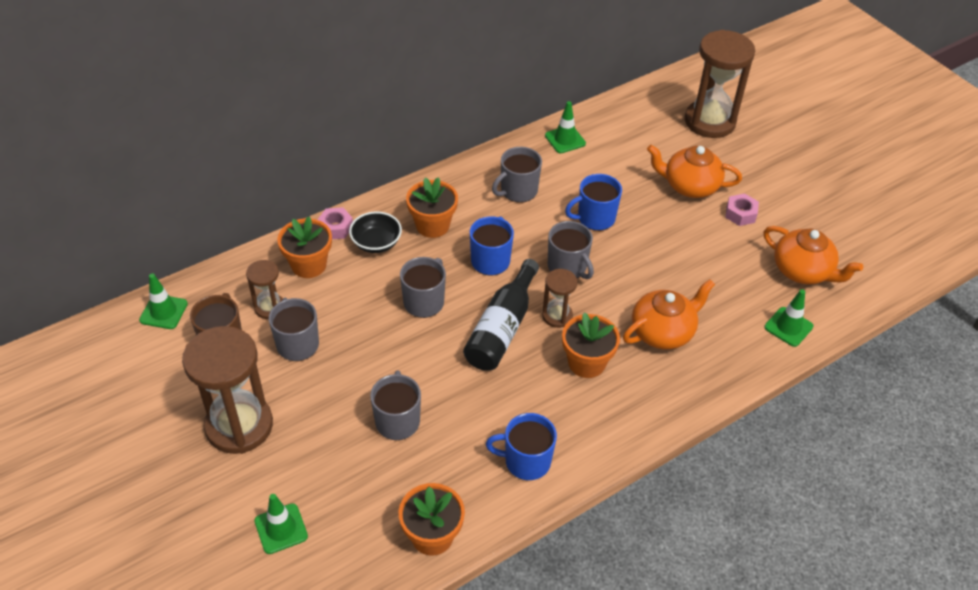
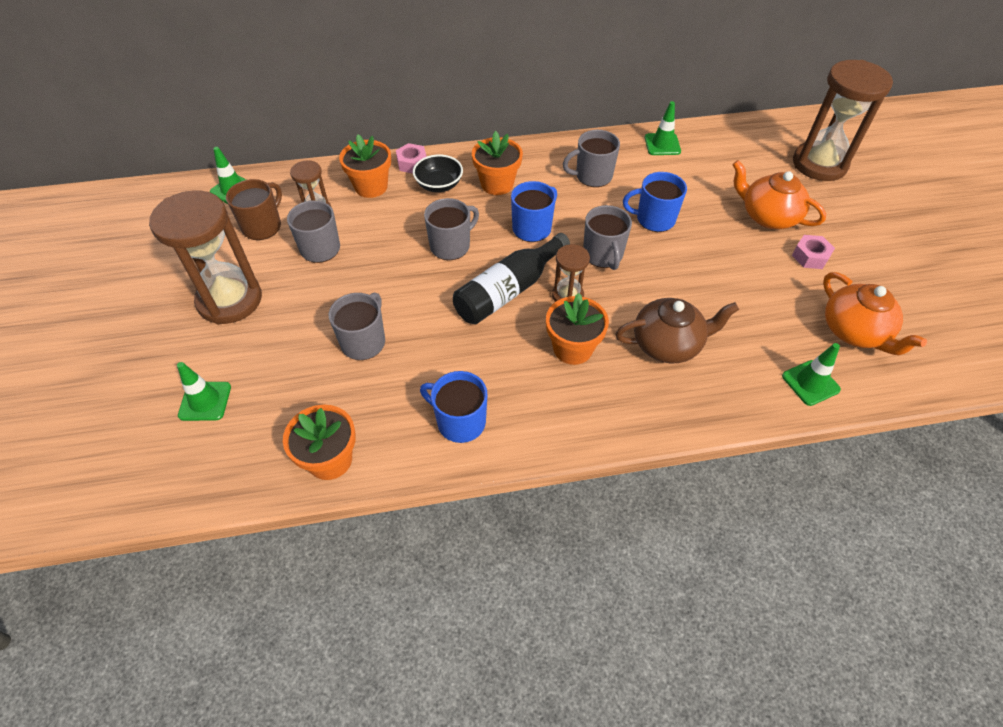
camera: 25 degrees right, 5 degrees up
(663, 332) = (668, 344): orange teapot -> brown teapot

